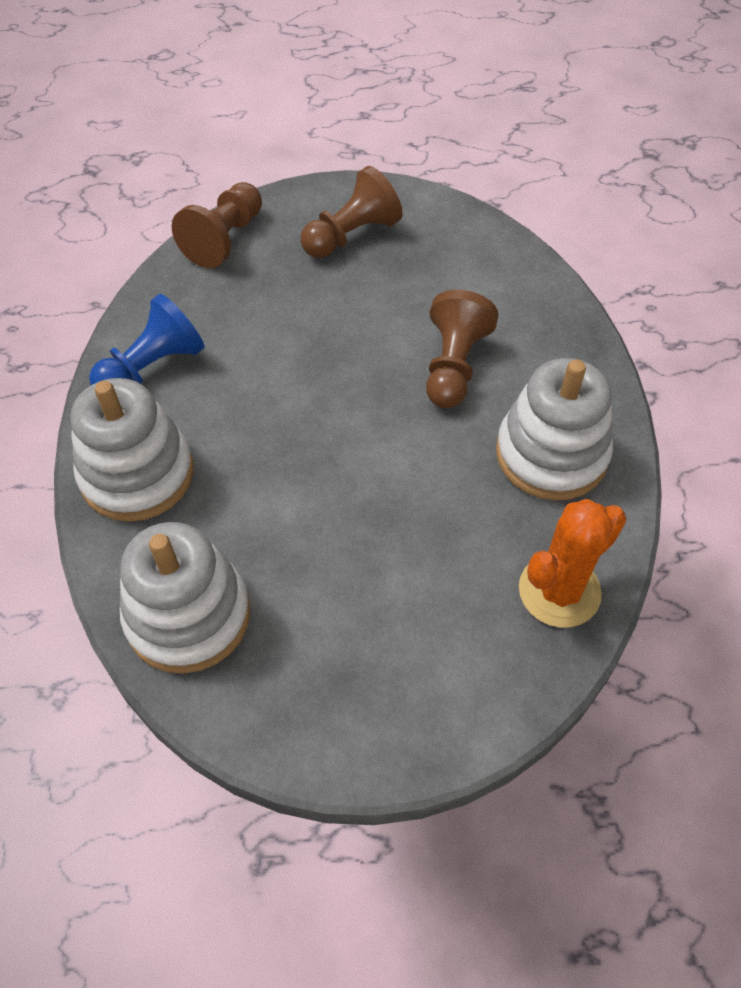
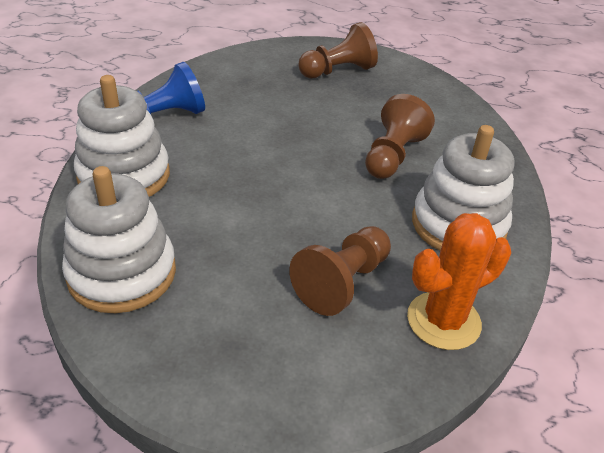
camera: 10 degrees right, 15 degrees down
(224, 239) = (245, 59): brown pawn -> brown pawn (342, 282)

